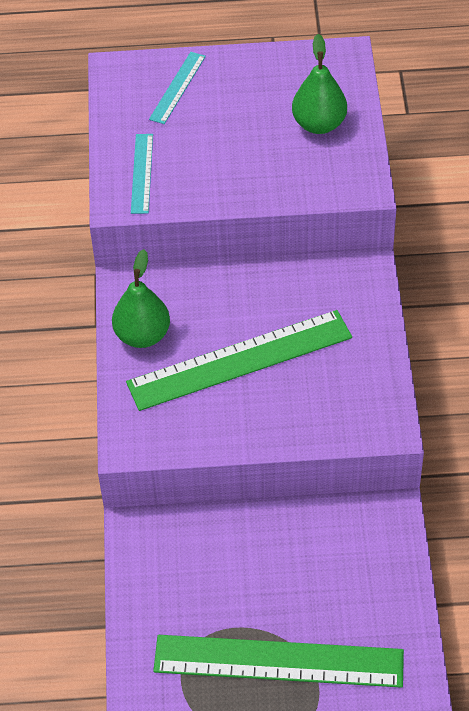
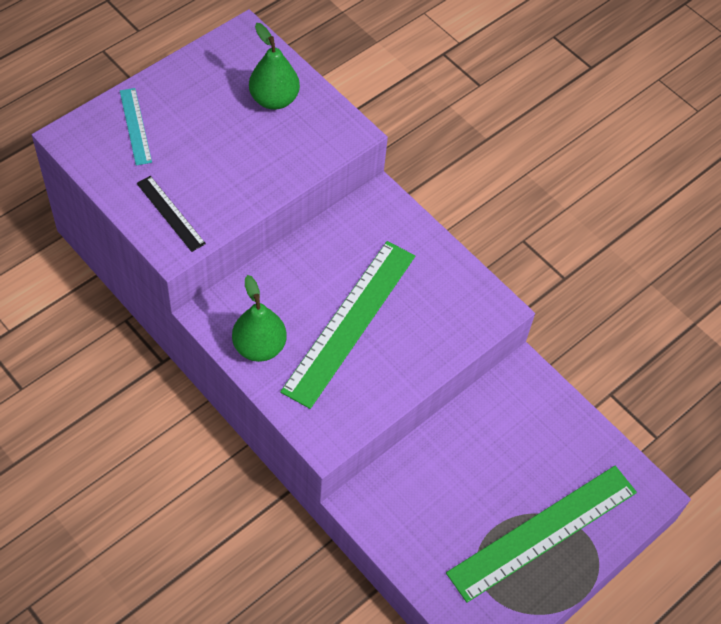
camera: 45 degrees left, 5 degrees up
(142, 173) = (170, 213): turquoise ruler -> black ruler

